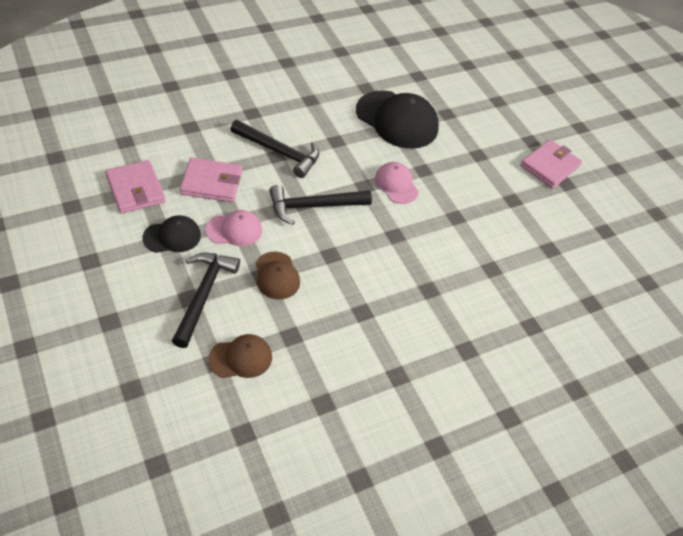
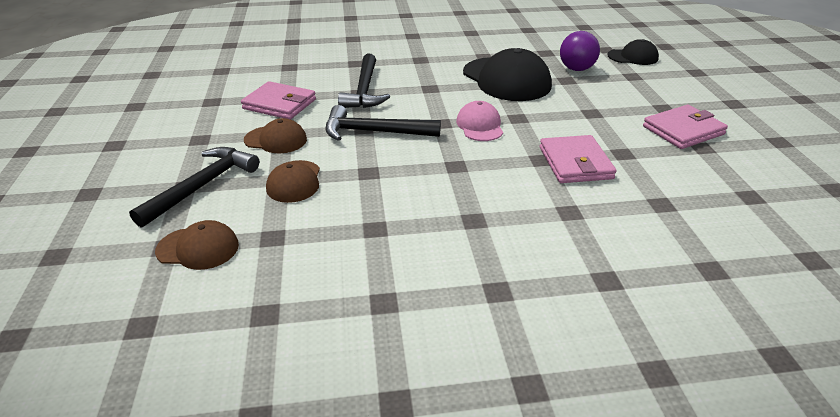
camera: 25 degrees right, 15 degrees down
(135, 189) = (203, 101): pink wallet -> pink wallet (575, 163)
(172, 236) = (209, 137): black cap -> black cap (633, 57)
(234, 230) = (276, 140): pink cap -> brown cap
(279, 152) = (364, 90): black hammer -> black hammer turned 45 degrees clockwise
(450, 97) = (576, 69): none -> purple ball

